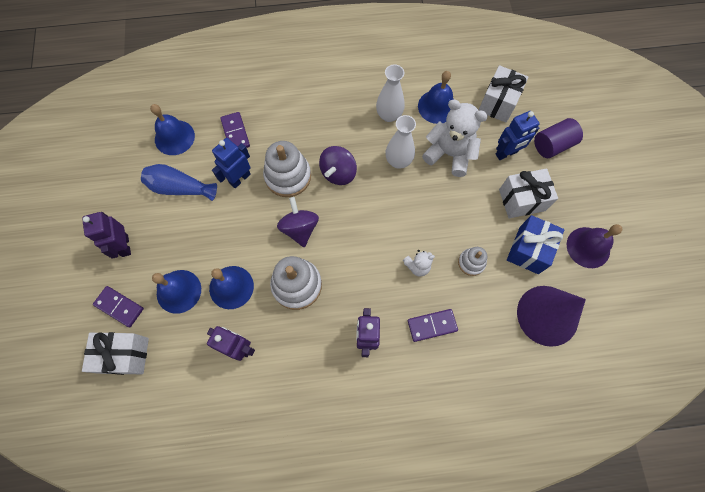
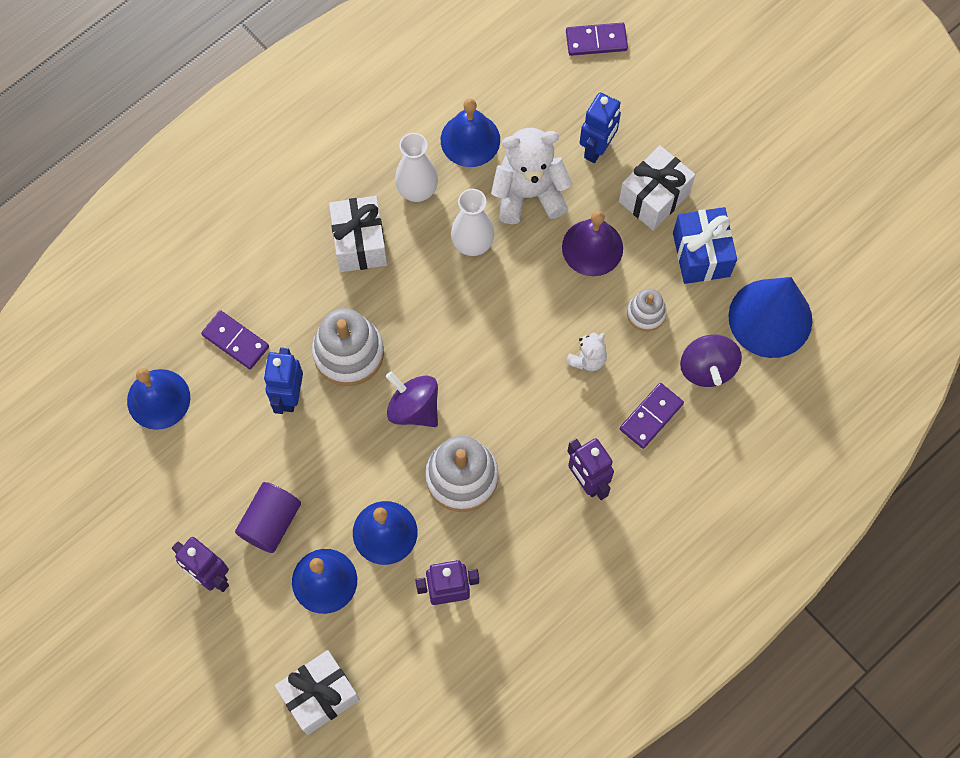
camera: 35 degrees left, 0 degrees up
(119, 307) = (266, 648): purple domino -> purple domino (596, 41)
(180, 188) = (221, 458): blue vase -> none
(338, 173) = (409, 307): purple spinning top -> purple spinning top (707, 368)
(498, 103) = (543, 87): white gift -> white gift (360, 243)
(547, 315) = (770, 318): purple cone -> blue cone
(552, 145) = (645, 102): purple cylinder -> purple cylinder (271, 522)
(588, 247) = (765, 206): purple bell -> purple bell (592, 247)

